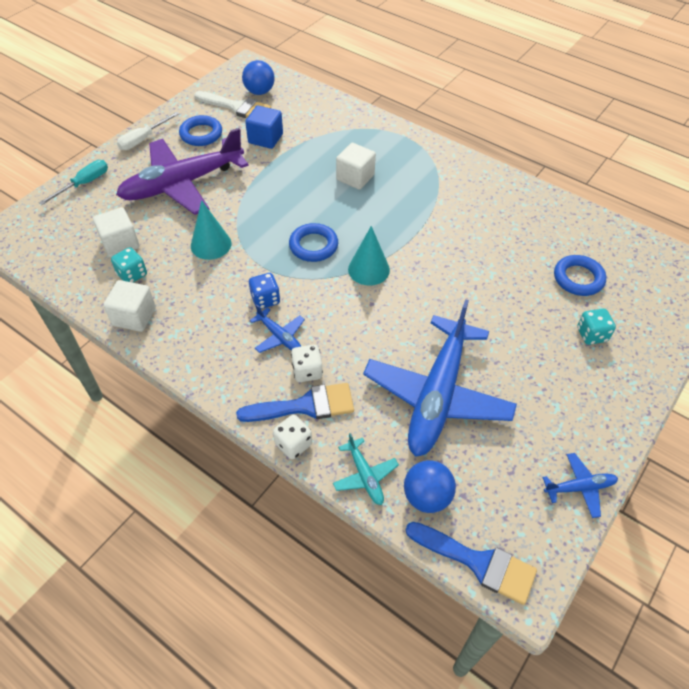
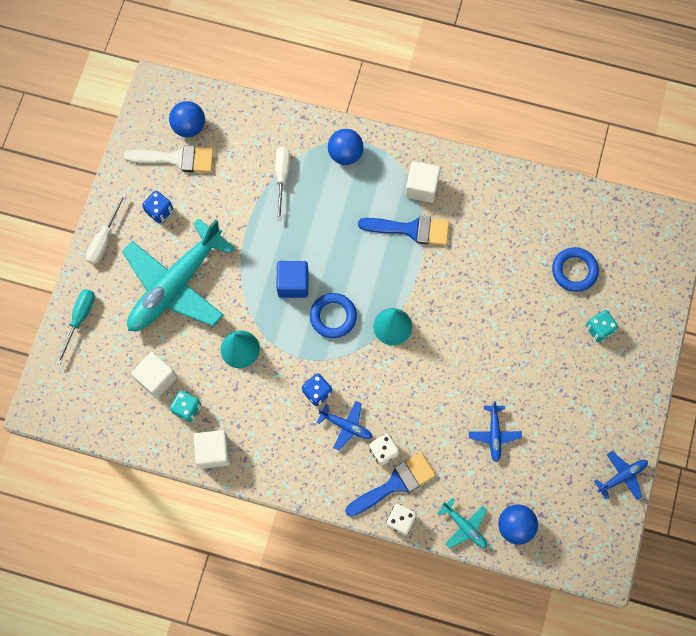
camera: 20 degrees left, 20 degrees up
(183, 184) = (176, 284): purple plane -> turquoise plane
(201, 134) = (159, 211): blue ring -> blue dice
(265, 138) = (227, 194): blue cube -> blue cube (293, 284)
(320, 140) = (282, 177): none -> white screwdriver
(355, 177) = (337, 217): white cube -> white cube (421, 187)
(384, 139) = (345, 154): none -> blue ball
(437, 394) = (494, 434): blue plane -> blue plane, size x0.42
(478, 562) = (566, 563): blue brush -> blue brush (411, 229)

